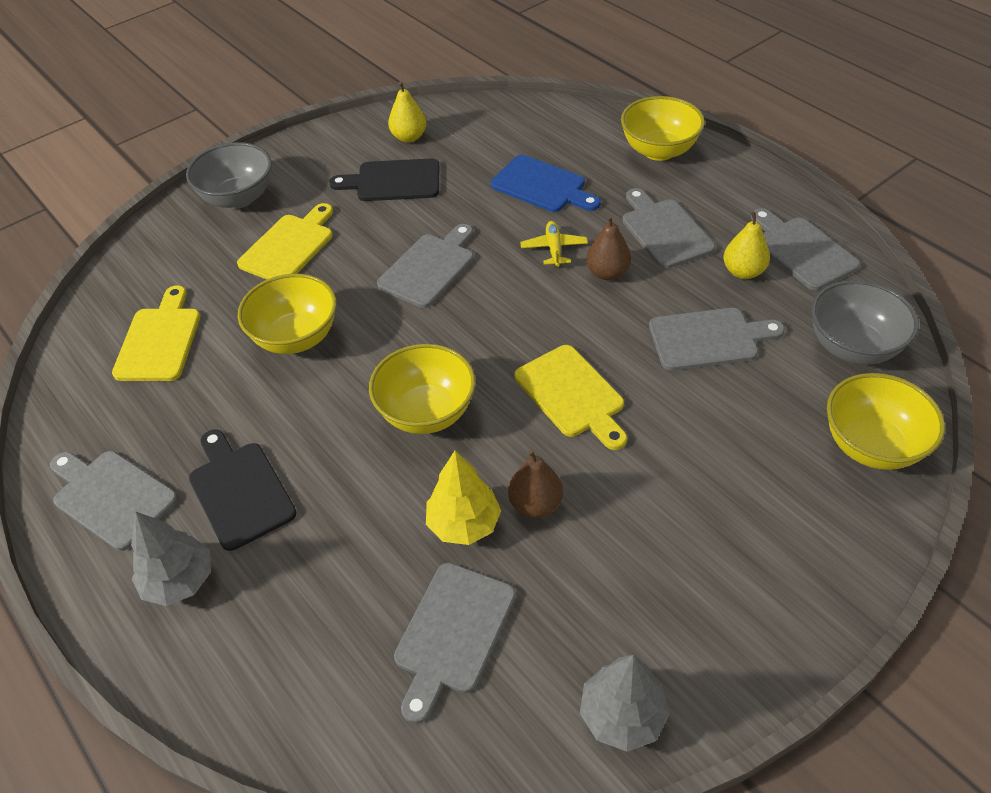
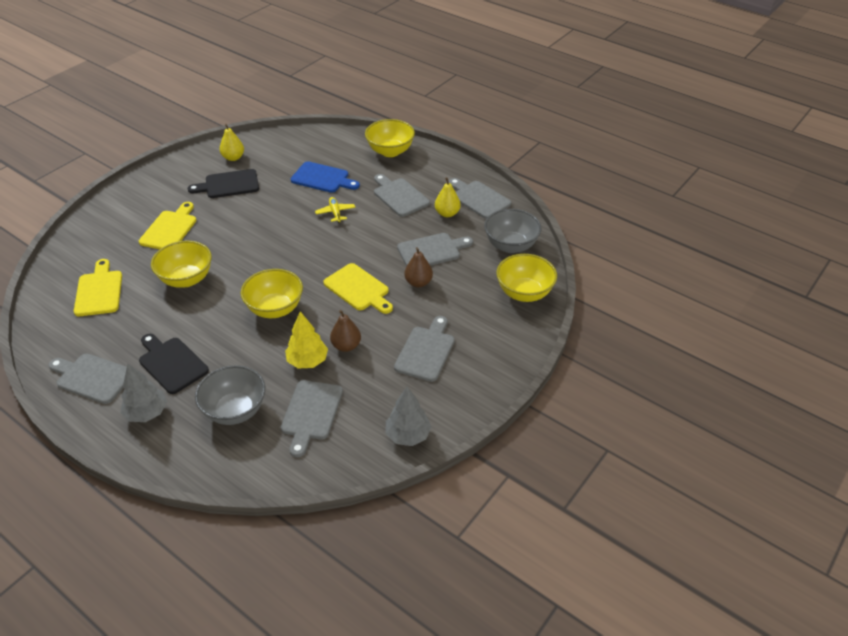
camera: 15 degrees left, 5 degrees down
(238, 198) = (129, 204): grey bowl -> grey bowl (235, 410)
(429, 268) = (261, 231): grey cutting board -> grey cutting board (426, 351)
(607, 273) = (369, 222): brown pear -> brown pear (418, 282)

